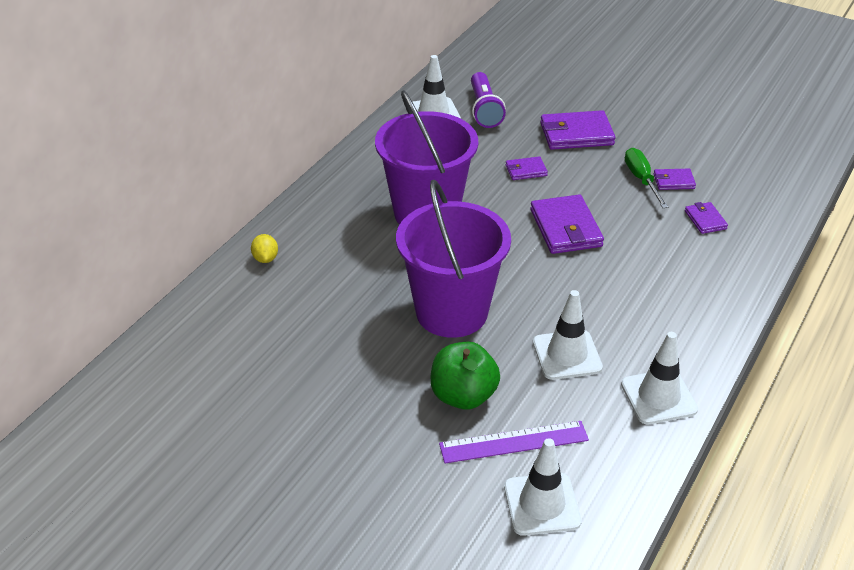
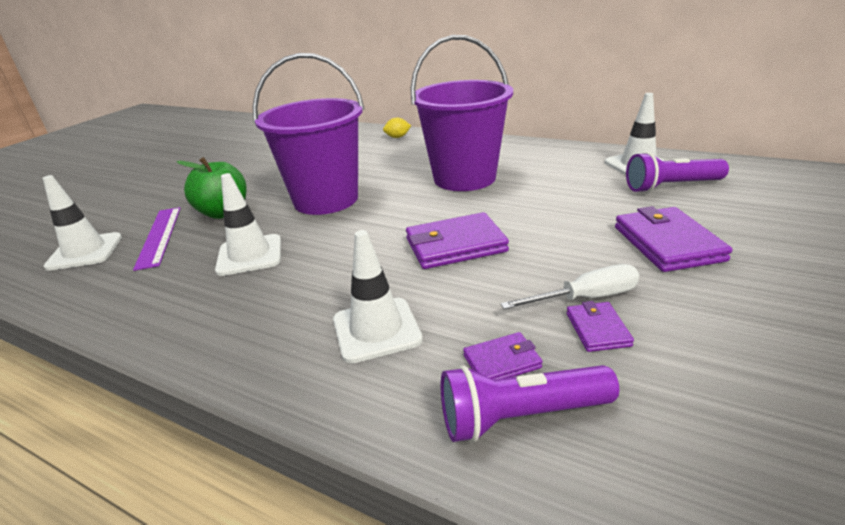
camera: 90 degrees right, 10 degrees down
(526, 170) = (560, 217): purple wallet -> none
(641, 179) = (585, 298): green screwdriver -> white screwdriver
(658, 397) = (160, 312): white traffic cone -> white traffic cone (376, 330)
(746, 218) = (521, 416): none -> purple flashlight

